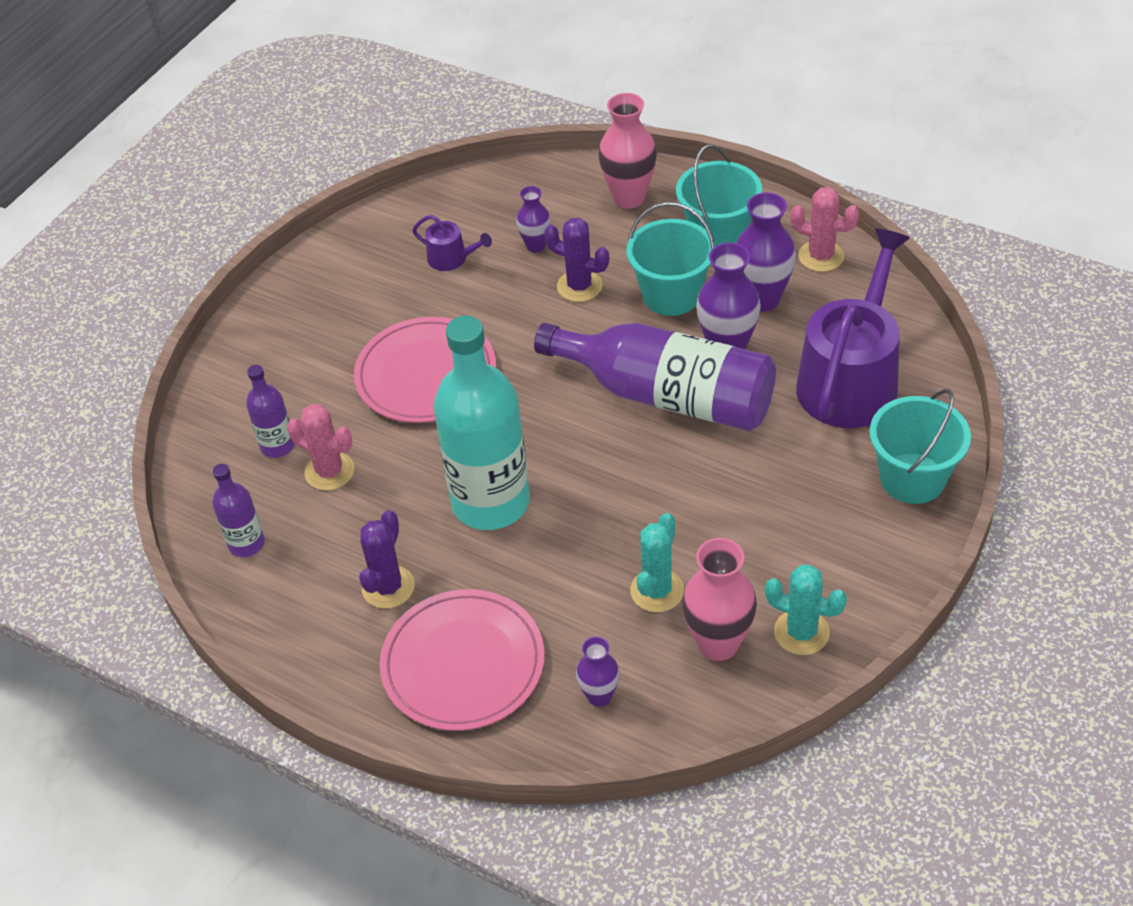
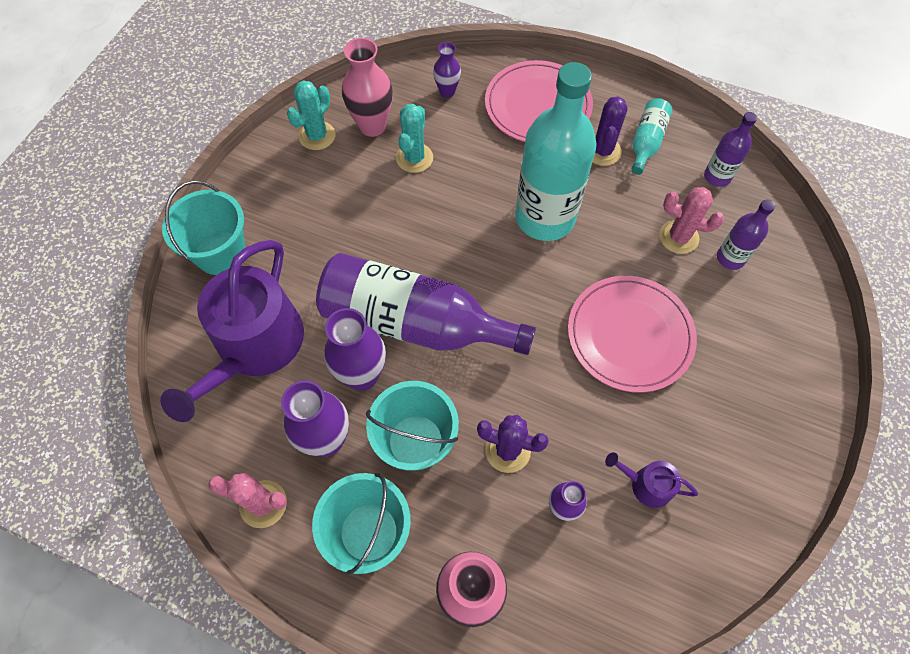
camera: 170 degrees right, 15 degrees up
(322, 597) = (646, 142): none -> turquoise bottle
(801, 632) = (317, 136): turquoise cactus -> turquoise cactus turned 75 degrees counterclockwise

